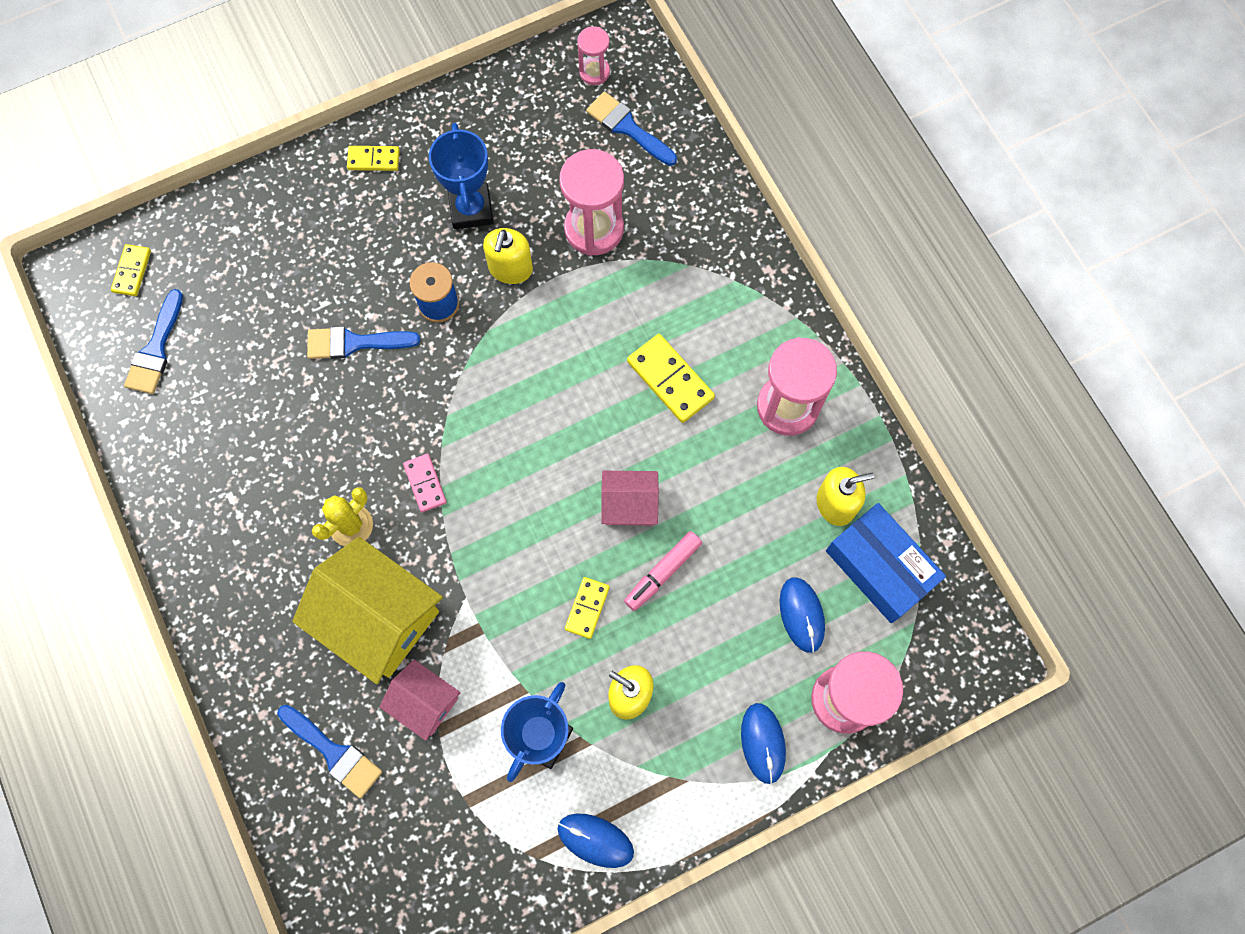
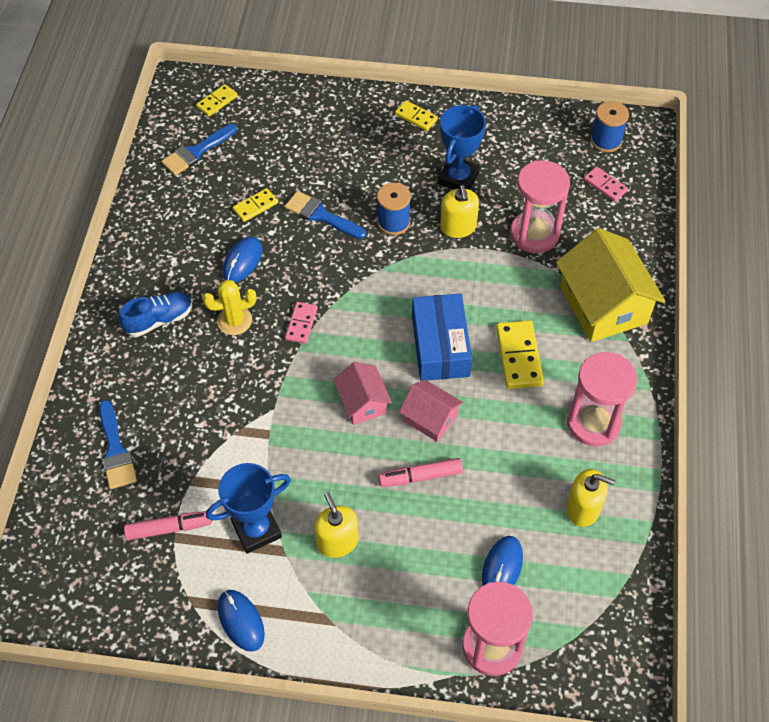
camera: 35 degrees right, 15 degrees down
(268, 577) = (159, 320): none -> blue shoe
(378, 618) = (208, 386): yellow house -> yellow house (603, 305)
(424, 702) = (196, 457): pink house -> pink house (363, 402)
(453, 796) = (169, 528): none -> pink marker
(510, 268) = (458, 227): yellow soap dispenser -> yellow soap dispenser turned 60 degrees counterclockwise
(587, 608) = (350, 466): yellow domino -> yellow domino (255, 206)
(594, 72) = (606, 141): pink hourglass -> blue spool
(628, 128) = (605, 185): blue brush -> pink domino
(763, 743) = (408, 636): blue mouse -> blue mouse (242, 261)
(880, 567) = (586, 572): blue box -> blue box (440, 346)

